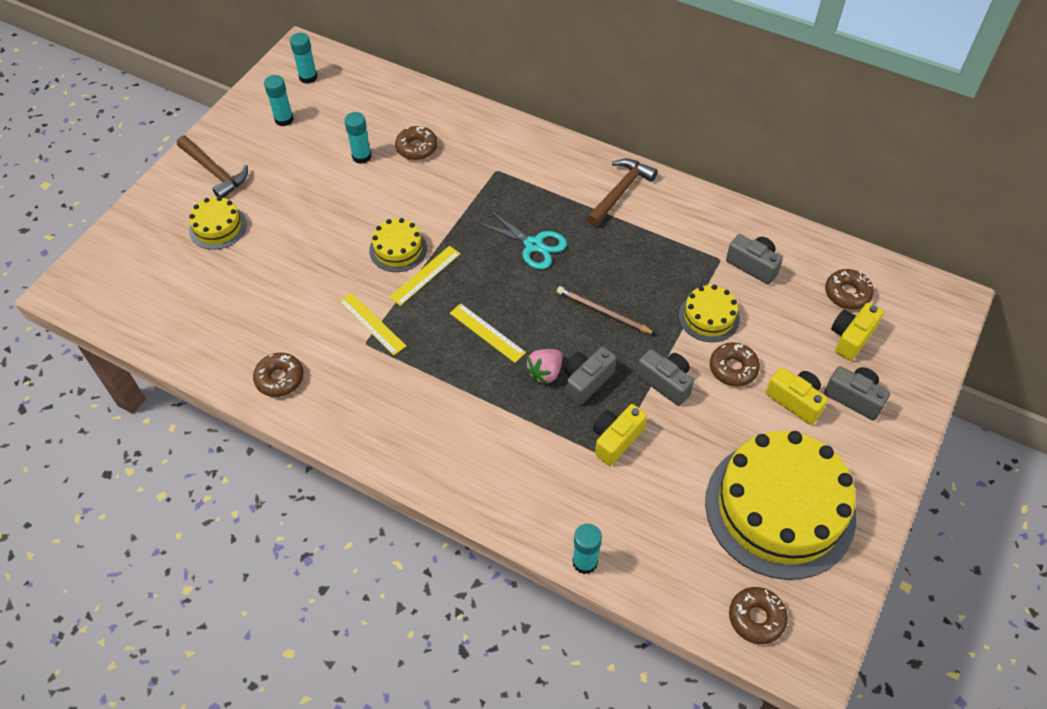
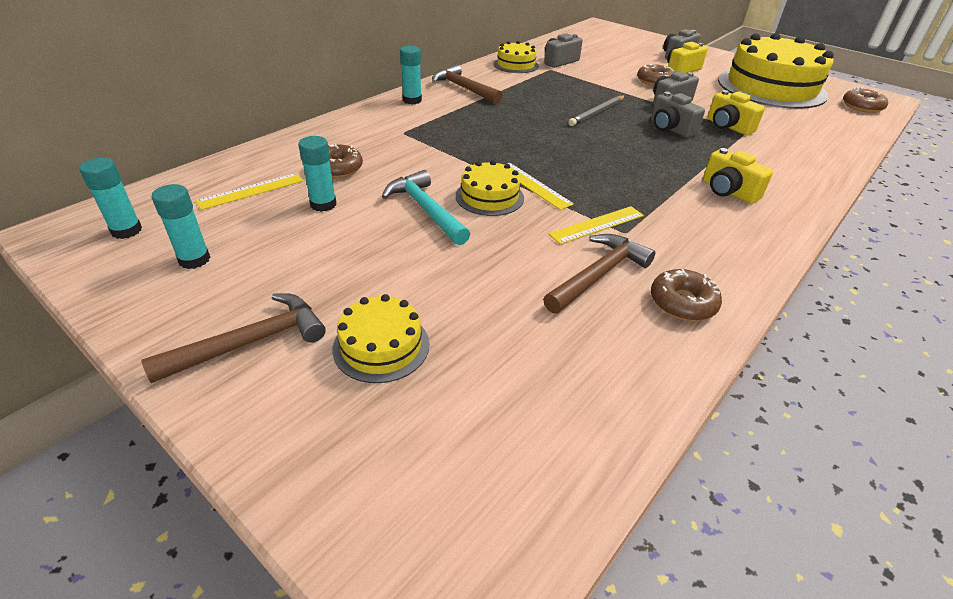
camera: 80 degrees left, 15 degrees down
(304, 327) = (598, 275): none -> brown hammer
(368, 214) = (425, 209): none -> turquoise hammer
(487, 333) = (615, 163): yellow ruler -> yellow ruler (251, 191)
(534, 245) = (511, 128): turquoise scissors -> none
(545, 372) = (662, 143): pink strawberry -> none
(585, 562) = (851, 154): turquoise glue stick -> turquoise glue stick (412, 100)
(603, 312) = (597, 113): brown pencil -> grey pencil
(709, 317) = (606, 81): yellow cake -> yellow cake (516, 65)
(847, 293) = (590, 44): brown donut -> none
(851, 338) = (628, 49): yellow camera -> yellow camera (728, 191)

